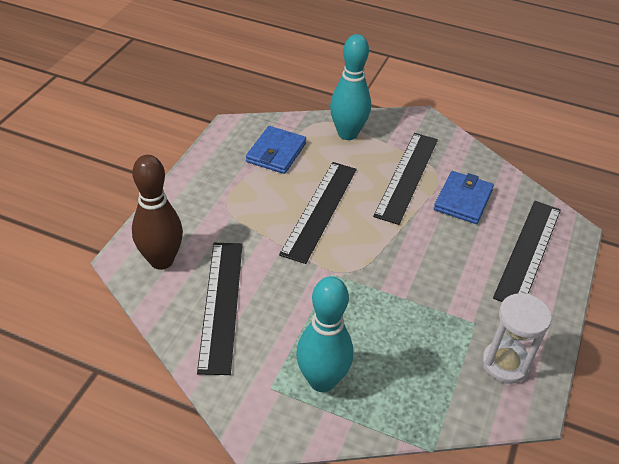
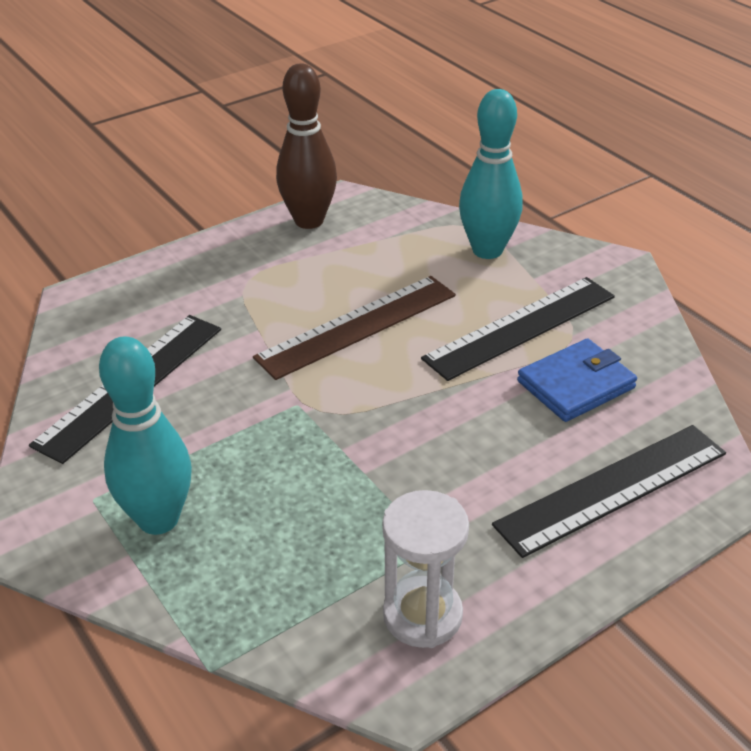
camera: 35 degrees right, 5 degrees down
(161, 260) = (114, 313): brown bowling pin -> brown bowling pin (309, 221)
(276, 153) = (368, 243): blue wallet -> none
(320, 210) = (357, 326): black ruler -> brown ruler

